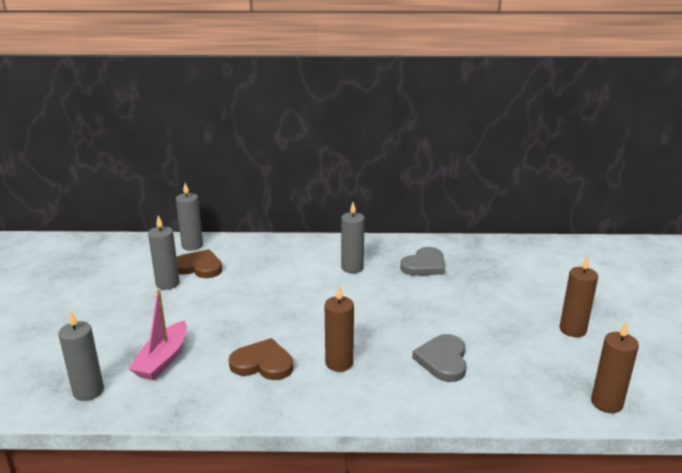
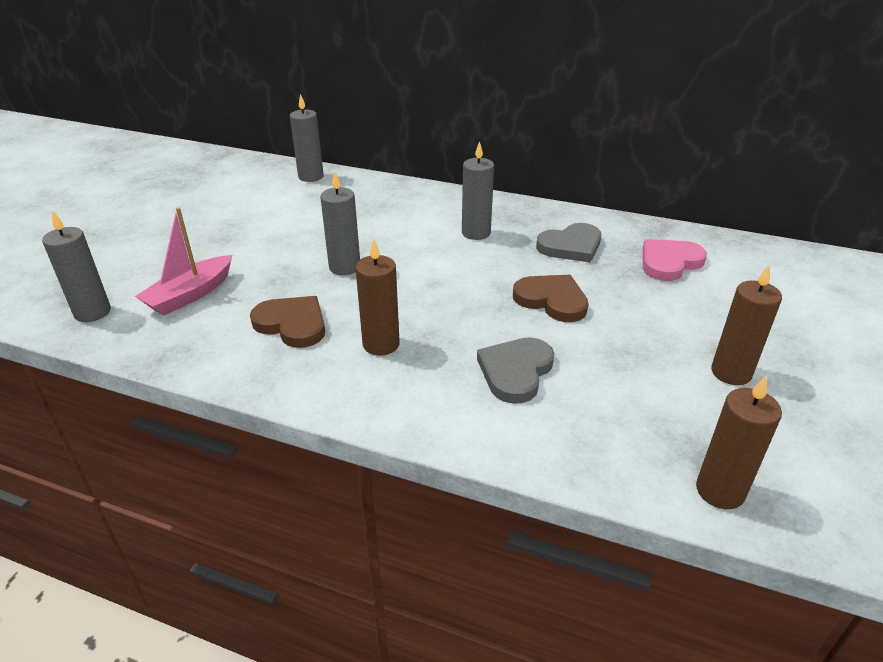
camera: 20 degrees right, 10 degrees up
(167, 284) = (255, 213): grey candle -> grey candle (344, 267)
(199, 267) = (301, 201): brown heart -> brown heart (552, 300)
(495, 264) = (669, 262): none -> pink heart

